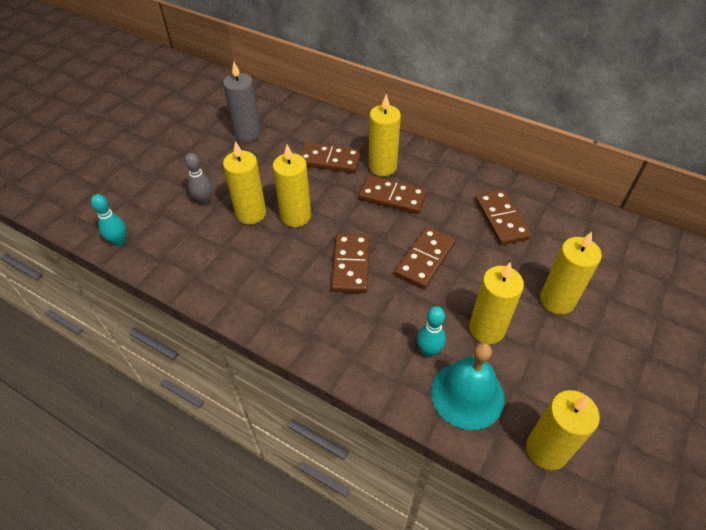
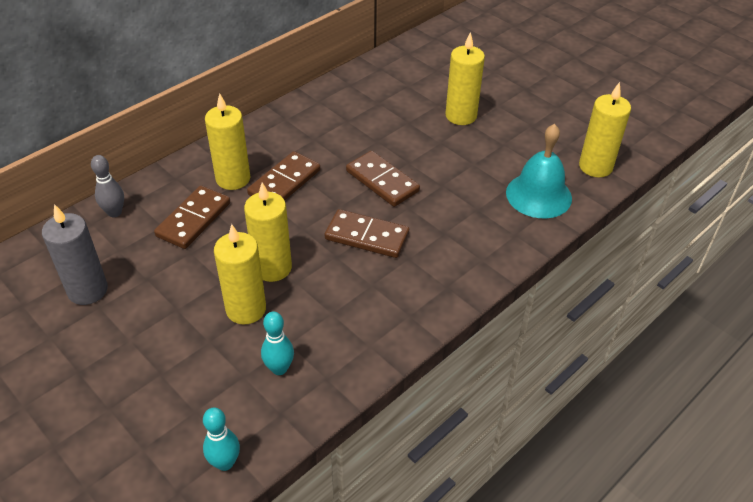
camera: 75 degrees left, 5 degrees down
(204, 201) = (196, 355): grey bowling pin -> grey bowling pin (114, 212)
(428, 351) = (489, 207): turquoise bowling pin -> turquoise bowling pin (279, 368)
(486, 329) = (477, 164): yellow candle -> none
(501, 219) = (354, 118): brown domino -> none

